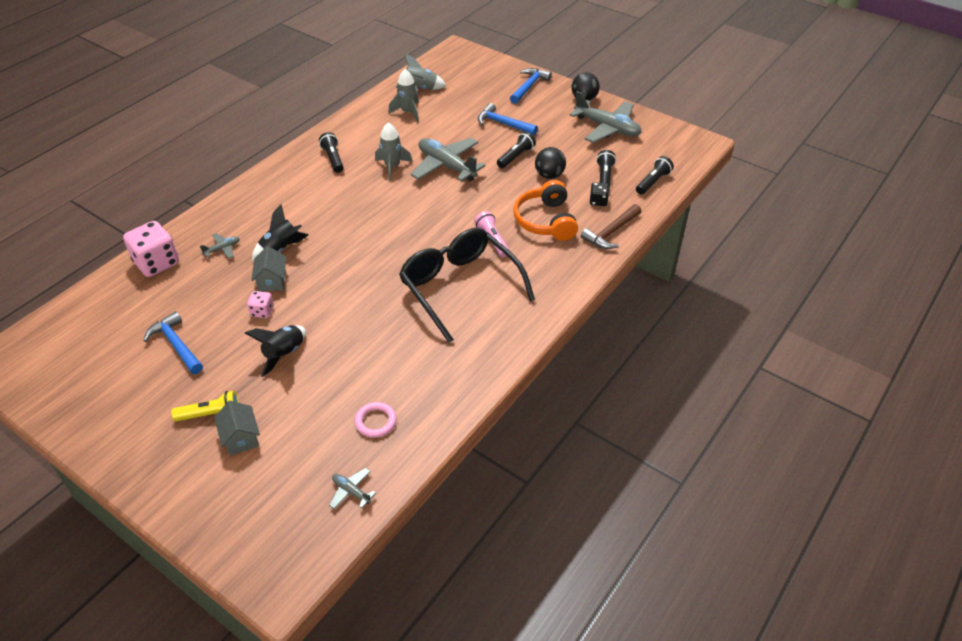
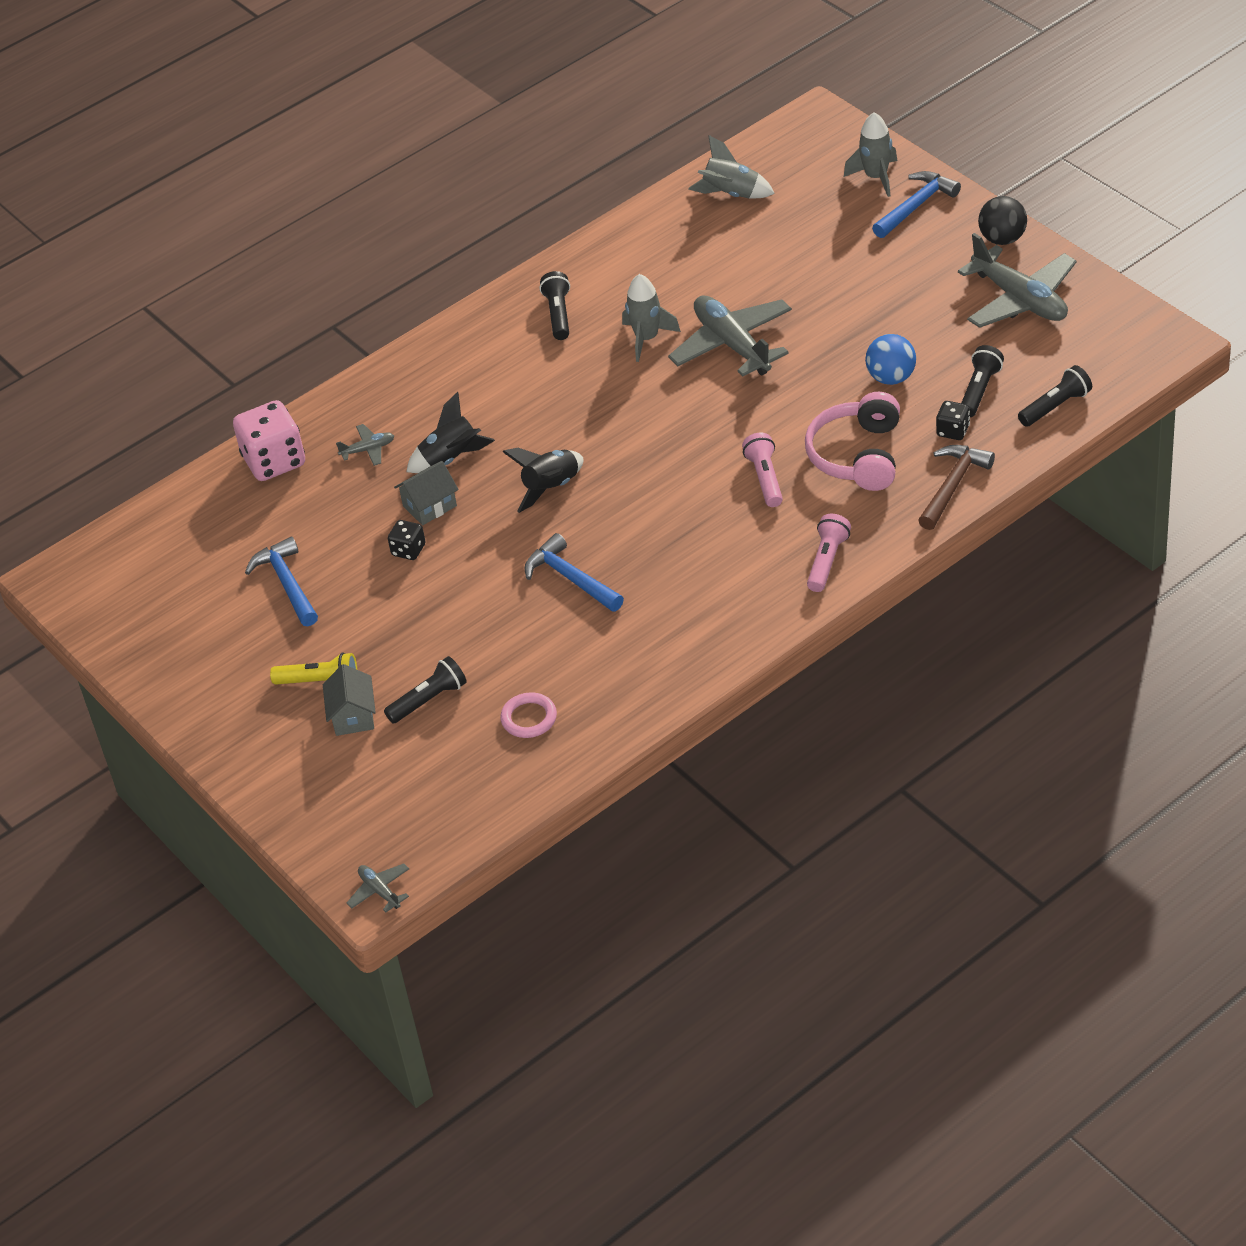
camera: 20 degrees right, 0 degrees up
(262, 311) = (408, 550): pink dice -> black dice
(272, 281) = (429, 506): grey house -> grey house turned 45 degrees clockwise
(284, 354) = (428, 614): black rocket -> black rocket (551, 487)
(351, 491) = (478, 799): grey plane -> grey plane (380, 891)
(408, 112) = (698, 239): grey rocket -> grey rocket (876, 177)
(459, 287) = (694, 546): black glasses -> none
(503, 124) = (848, 275): blue hammer -> blue hammer (570, 578)
(516, 157) = (848, 339): black flashlight -> black flashlight (428, 700)
(546, 221) = (858, 455): orange headphones -> pink headphones
(549, 175) = (891, 378): black ball -> blue ball
(550, 287) = (827, 561): none -> pink flashlight
(611, 232) = (953, 485): brown hammer -> brown hammer turned 150 degrees clockwise

